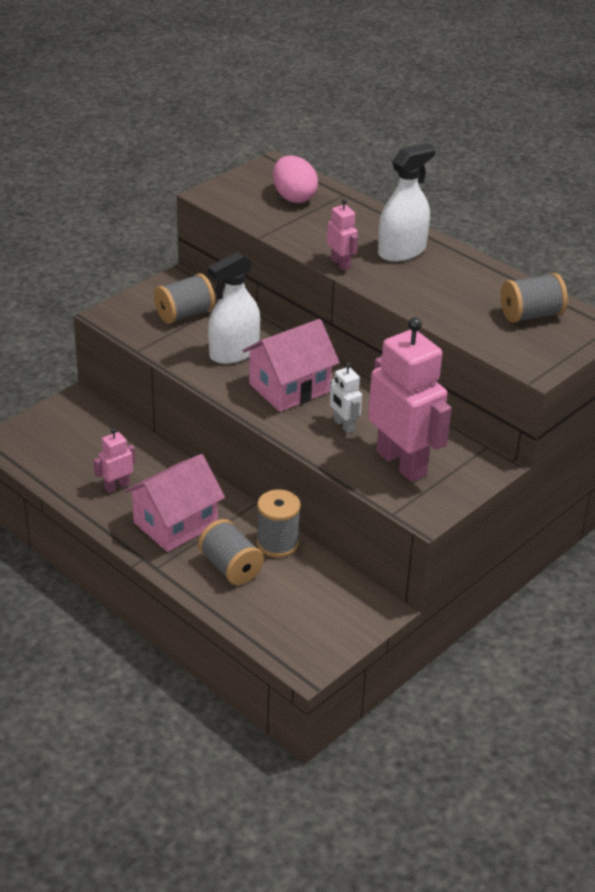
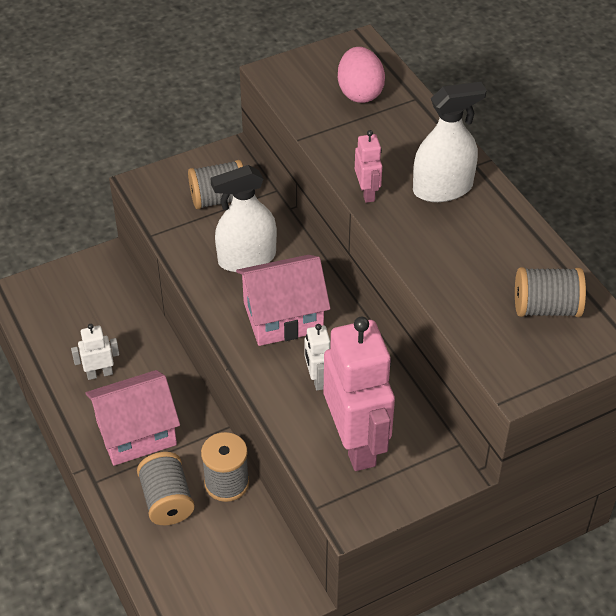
camera: 20 degrees right, 10 degrees up
(117, 486) = (99, 373): pink robot -> white robot

